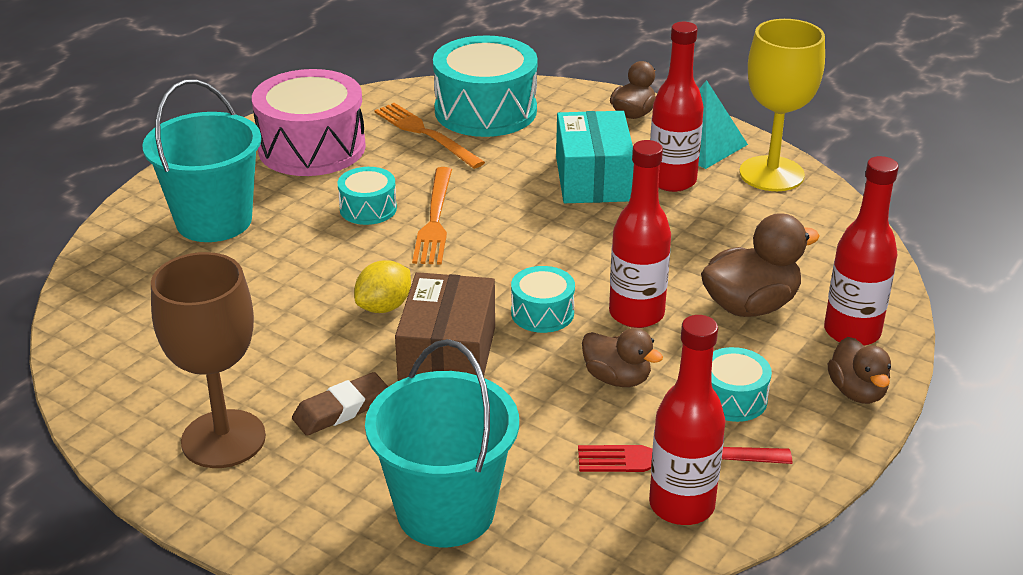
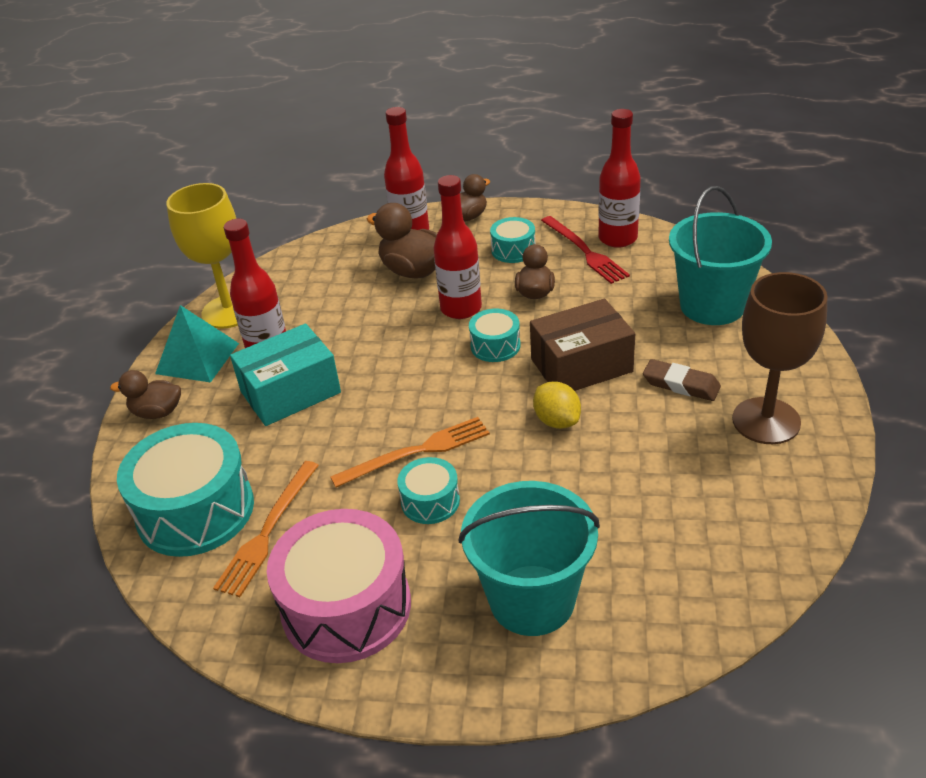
camera: 115 degrees left, 5 degrees up
(384, 307) = (557, 421): yellow lemon -> yellow lemon turned 45 degrees clockwise

